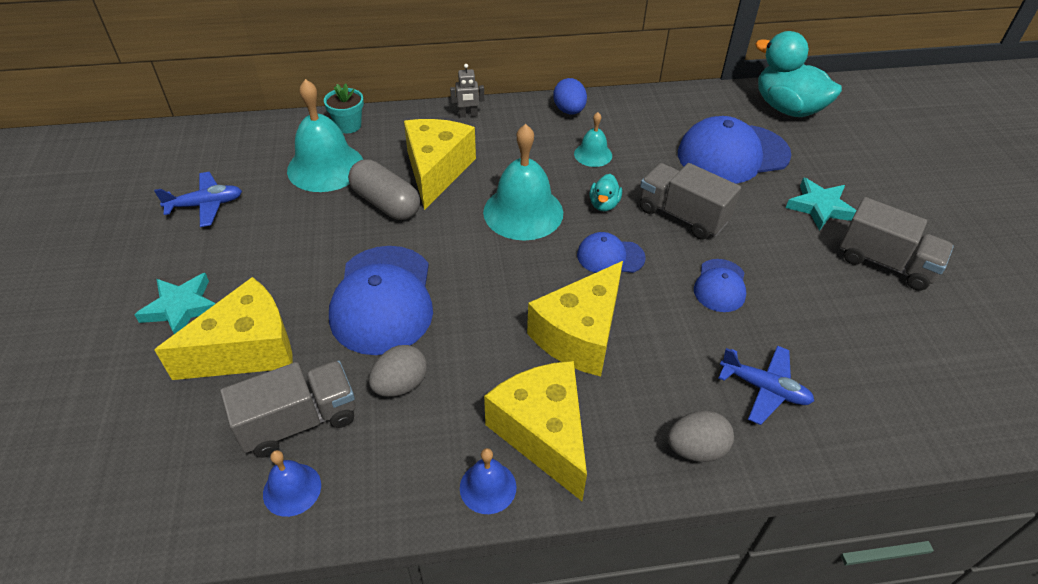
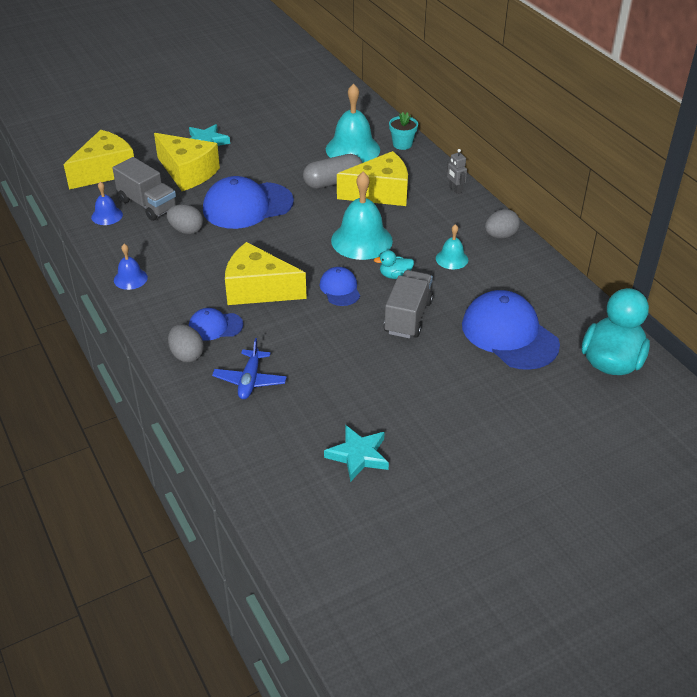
camera: 70 degrees right, 5 degrees down
(206, 205) = (289, 120): blue plane -> none
(386, 203) = (333, 182): grey capsule -> grey capsule turned 45 degrees clockwise
(543, 433) = (174, 290): yellow cheese -> yellow cheese (105, 171)
(569, 111) = (500, 236): blue egg -> grey egg
(720, 286) = (340, 347): blue cap -> blue cap (215, 326)
(820, 207) = (471, 394): turquoise star -> turquoise star (358, 455)
(885, 263) = (421, 440): grey truck -> none

